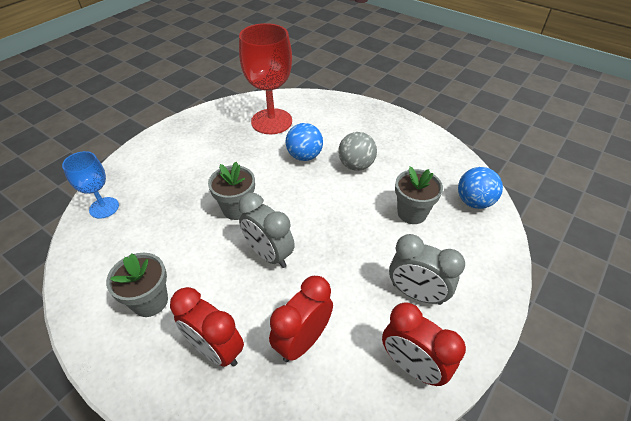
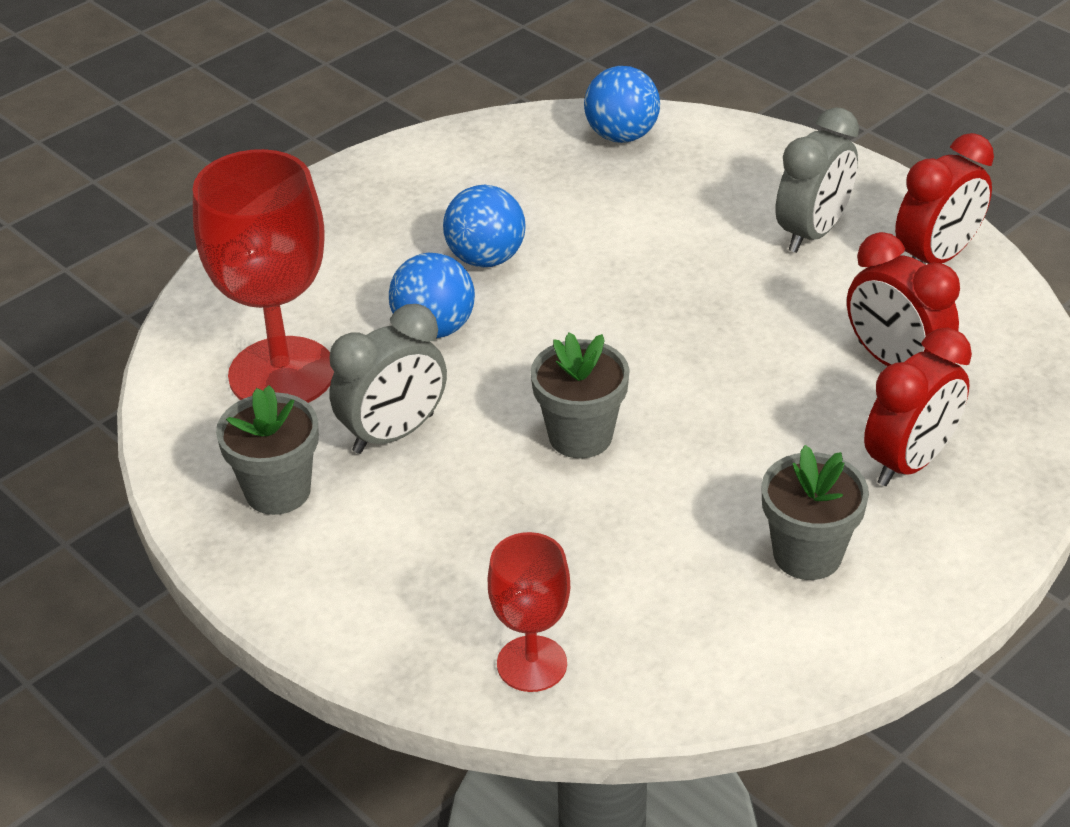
camera: 80 degrees left, 5 degrees down
(104, 208) = (532, 664): blue goblet -> red goblet
(269, 254) = (711, 393): grey clock -> grey clock (394, 434)
(356, 165) = (486, 258): grey ball -> blue ball
(412, 213) = (635, 208): grey flower pot -> grey flower pot (278, 491)

